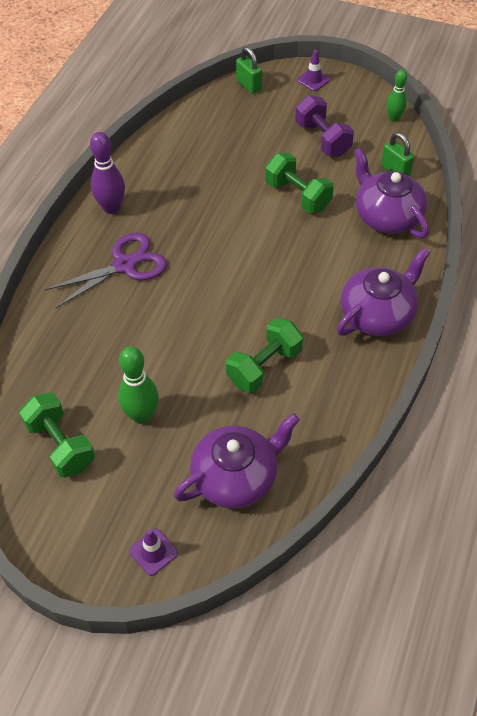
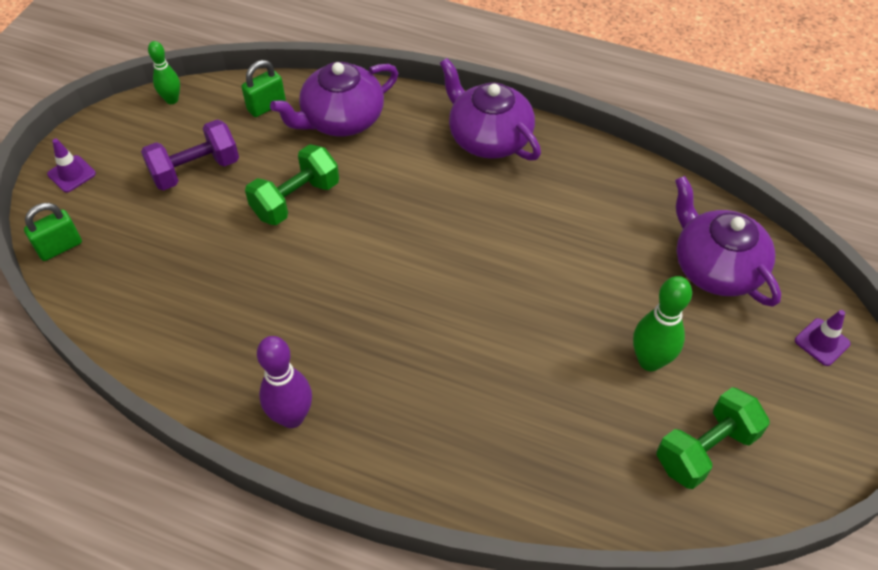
camera: 90 degrees left, 0 degrees up
(124, 265) = (406, 393): purple scissors -> none
(264, 366) = (567, 240): green dumbbell -> none

